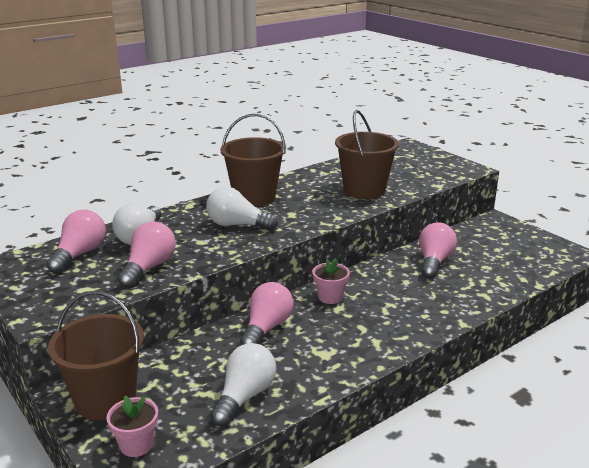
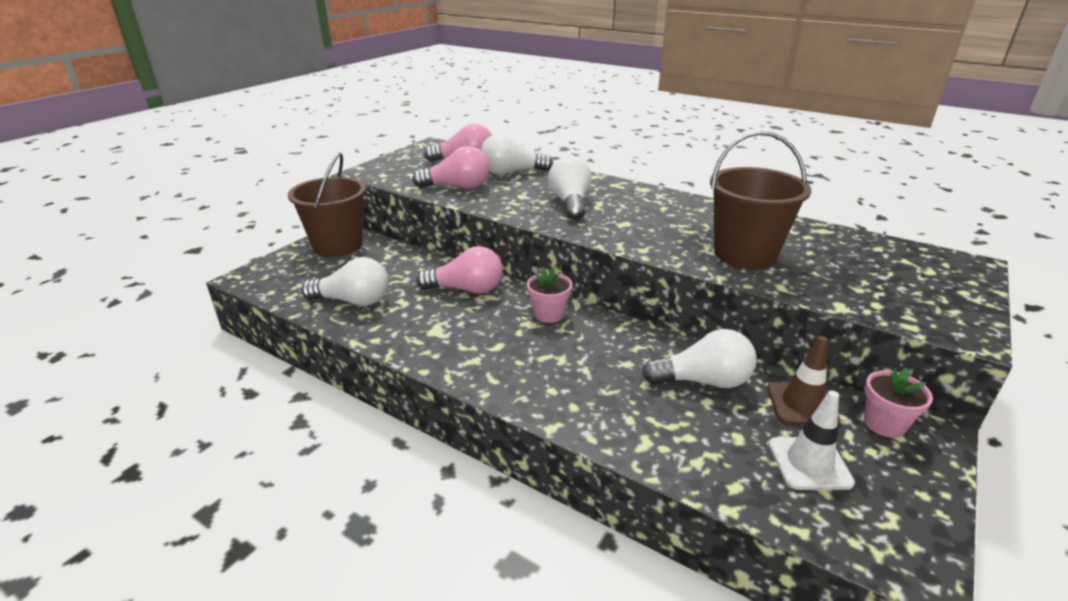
camera: 70 degrees right, 5 degrees up
(136, 444) = (285, 270): pink flower pot -> pink flower pot (884, 424)
(254, 197) = (644, 199): brown bucket -> none
(434, 262) = (703, 381): pink light bulb -> white light bulb
(464, 241) = (802, 404): none -> brown traffic cone
(510, 254) = (809, 463): none -> white traffic cone

